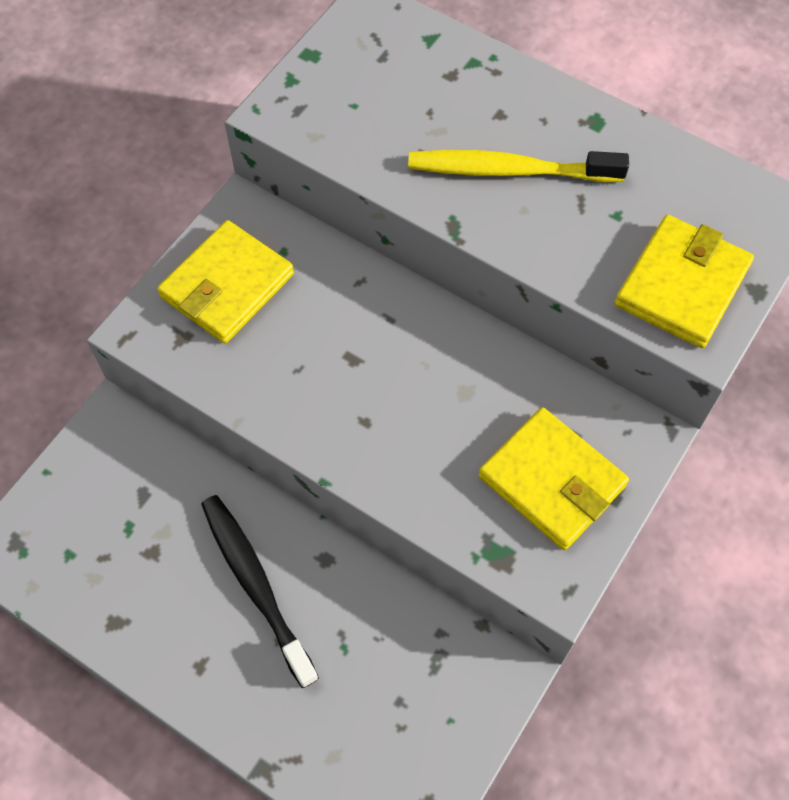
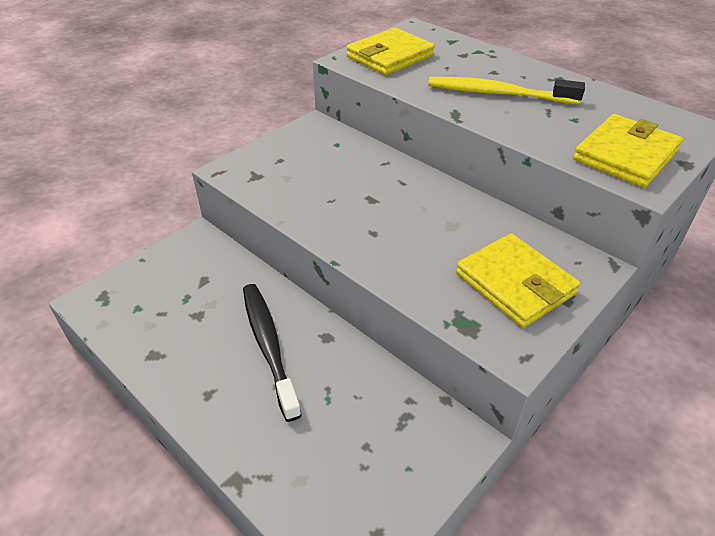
camera: 10 degrees right, 20 degrees down
(227, 285) = (294, 155): yellow wallet -> yellow wallet (390, 56)

